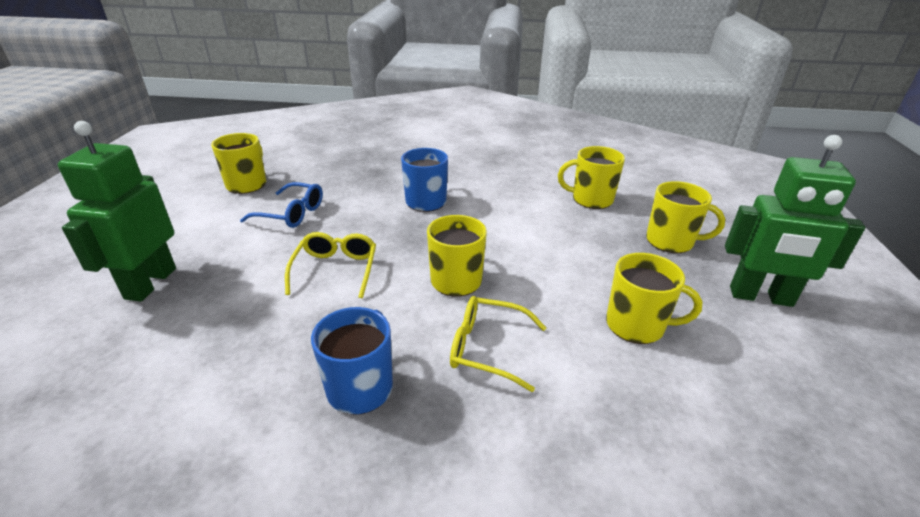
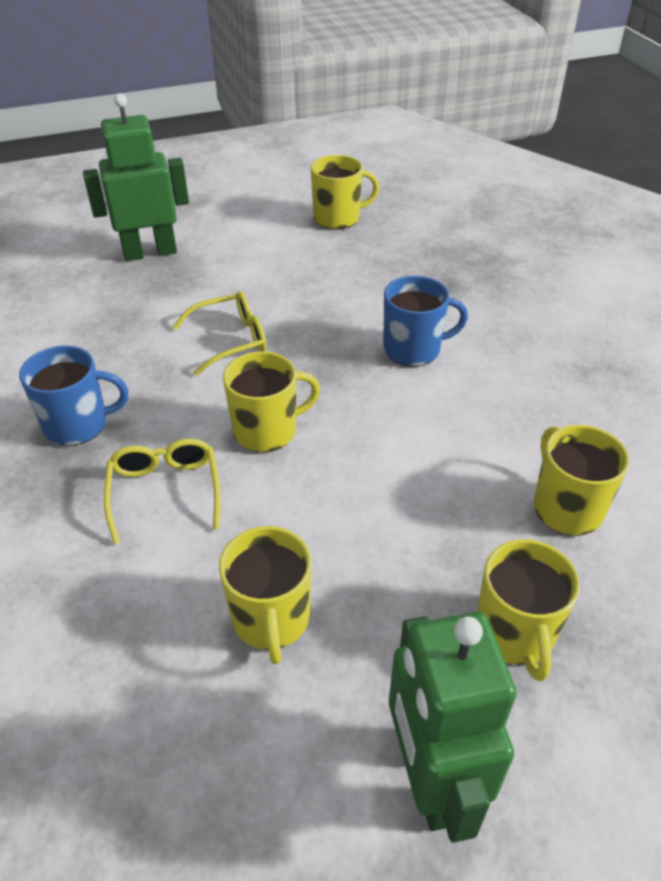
camera: 65 degrees right, 10 degrees up
(291, 213) = (306, 269): blue glasses -> none

